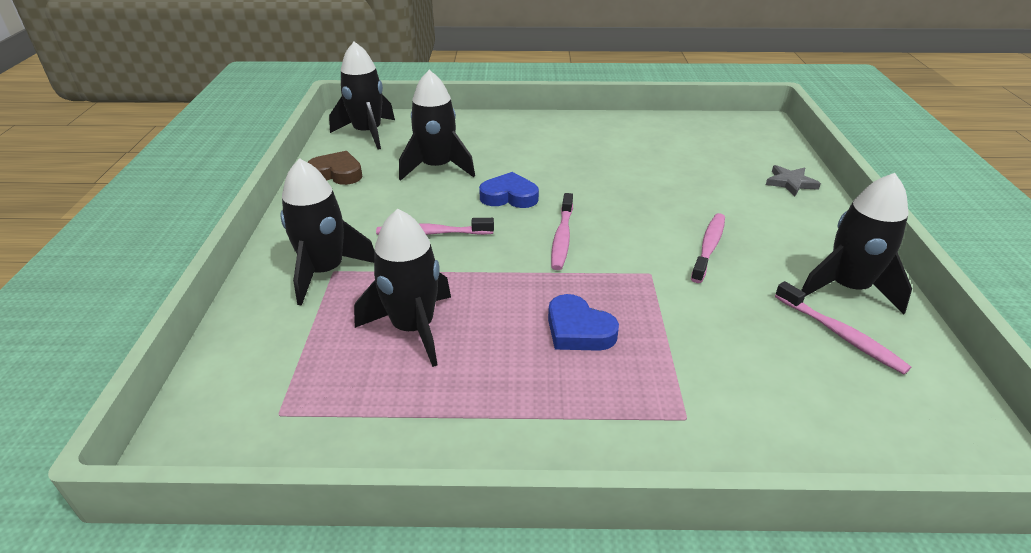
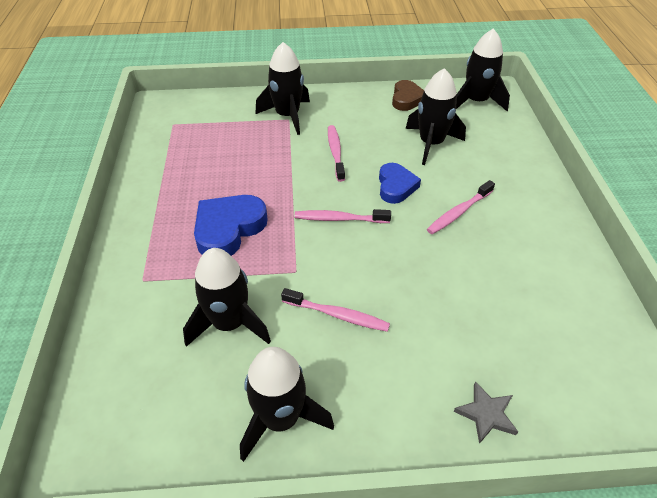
camera: 85 degrees right, 10 degrees up
(413, 328) = (234, 157): black rocket -> black rocket (229, 323)
(578, 330) = (228, 229): blue heart -> blue heart, size x1.52
(840, 334) = (215, 393): pink toothbrush -> pink toothbrush (459, 212)

